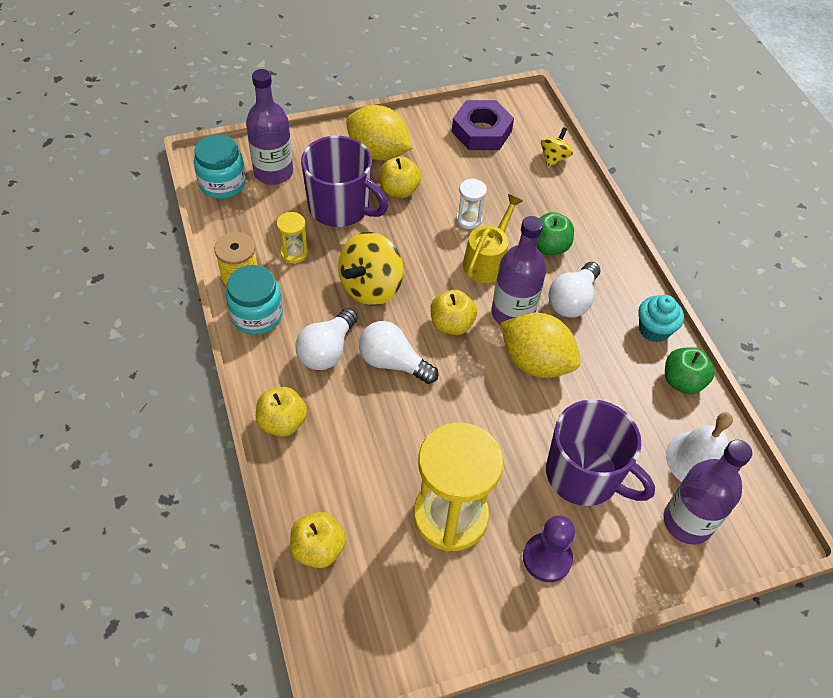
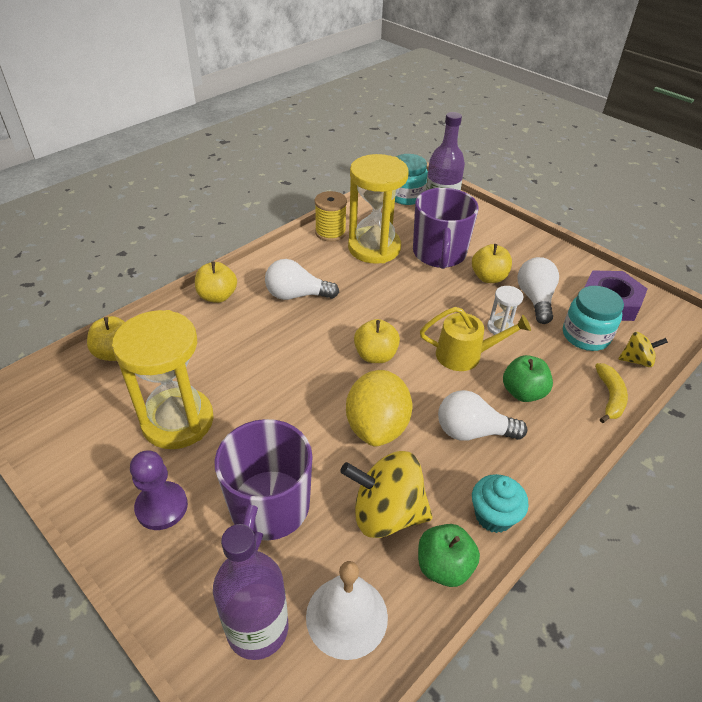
camera: 65 degrees right, 10 degrees down
(256, 315) = (303, 251): turquoise jar -> turquoise jar (585, 336)
(294, 253) = (374, 248): yellow hourglass -> yellow hourglass, size x2.28
(371, 287) = (375, 296): yellow spinning top -> yellow spinning top (386, 513)
(378, 152) = (515, 253): yellow lemon -> none
(393, 362) = (310, 334): white light bulb -> white light bulb (535, 299)
(512, 313) = (420, 391): purple bottle -> none
(581, 198) = (609, 397): none -> yellow banana

